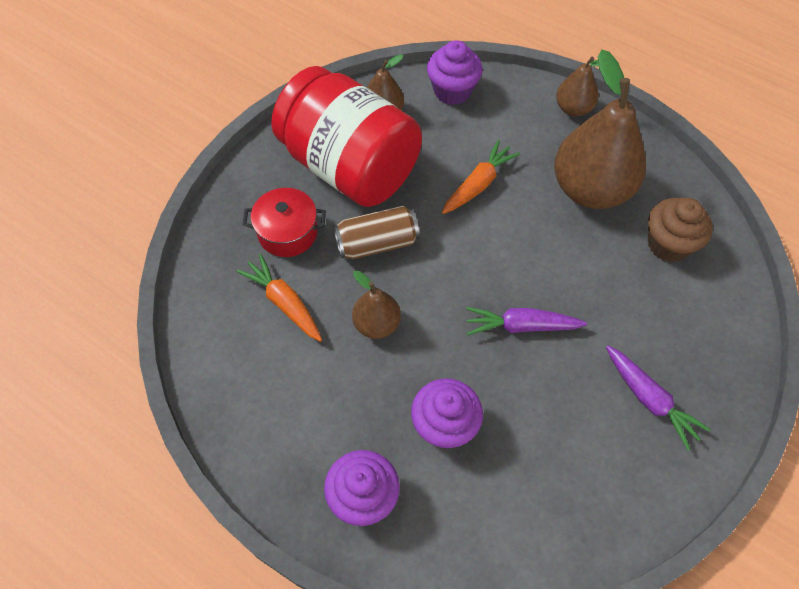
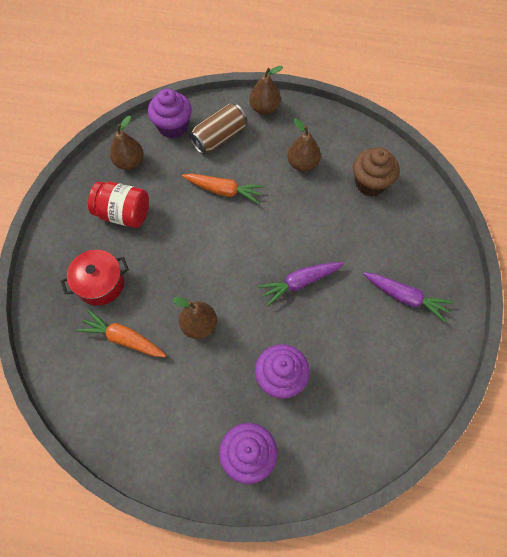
camera: 25 degrees left, 5 degrees up
(350, 166) = (124, 214): red jar -> red jar, size x0.51
(377, 243) = (171, 264): brown can -> brown can (219, 137)
(478, 184) = (224, 190): orange carrot -> orange carrot turned 90 degrees clockwise
(590, 189) = (302, 164): brown pear -> brown pear, size x0.50

